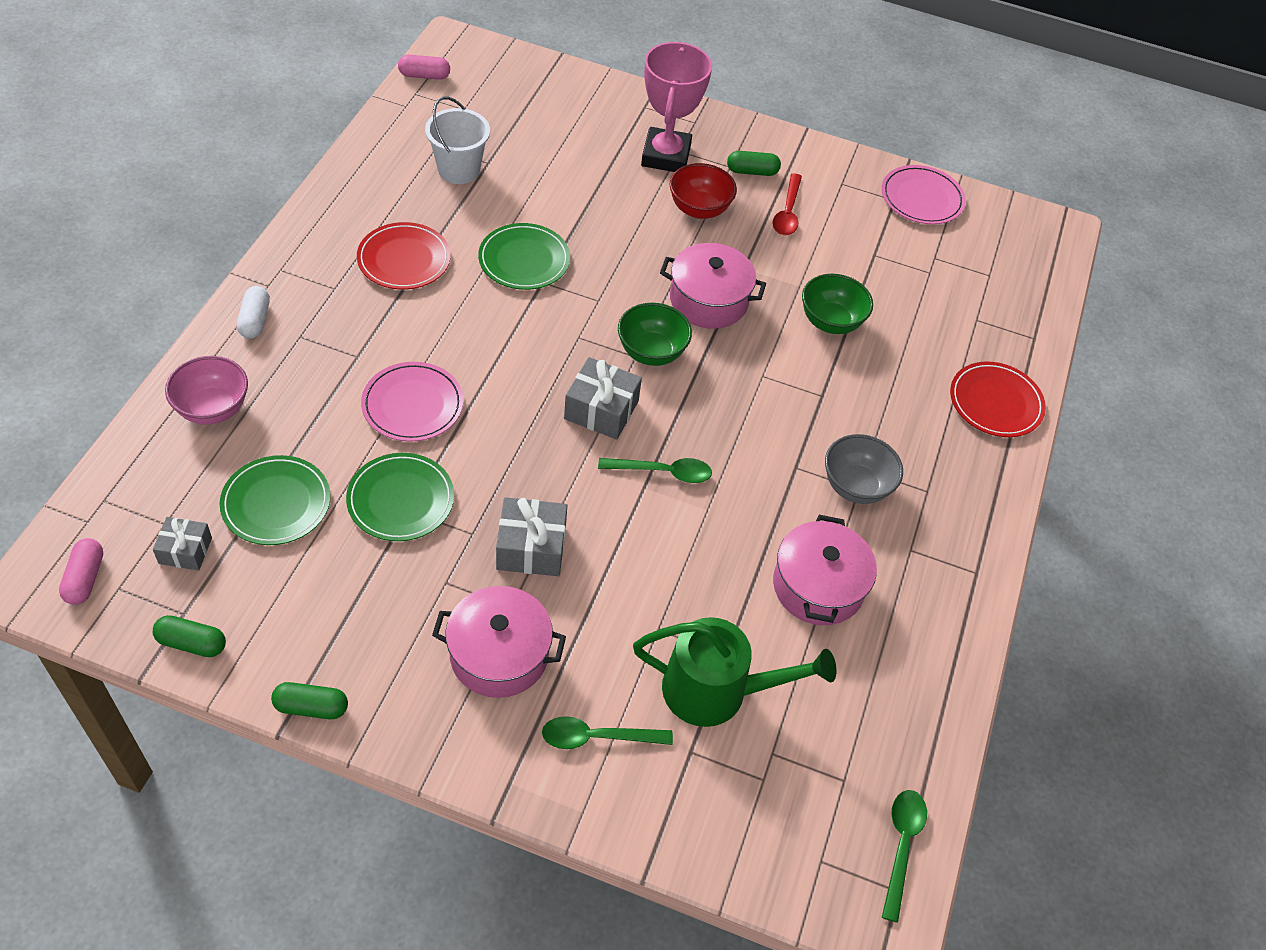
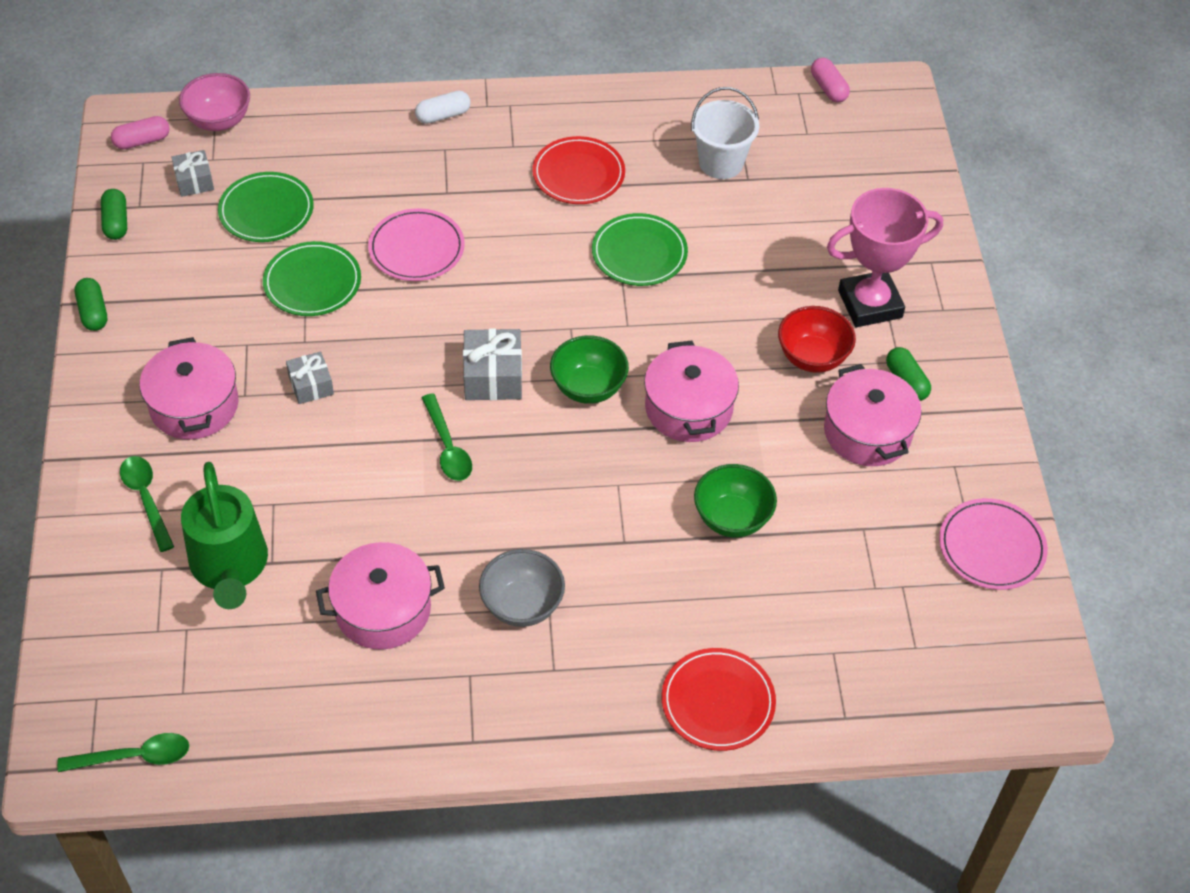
camera: 70 degrees right, 0 degrees up
(213, 409) = (336, 134): pink bowl -> pink bowl (219, 121)
(531, 548) = (311, 385): grey gift -> grey gift, size x0.64
(787, 212) = (867, 432): red spoon -> pink pot

